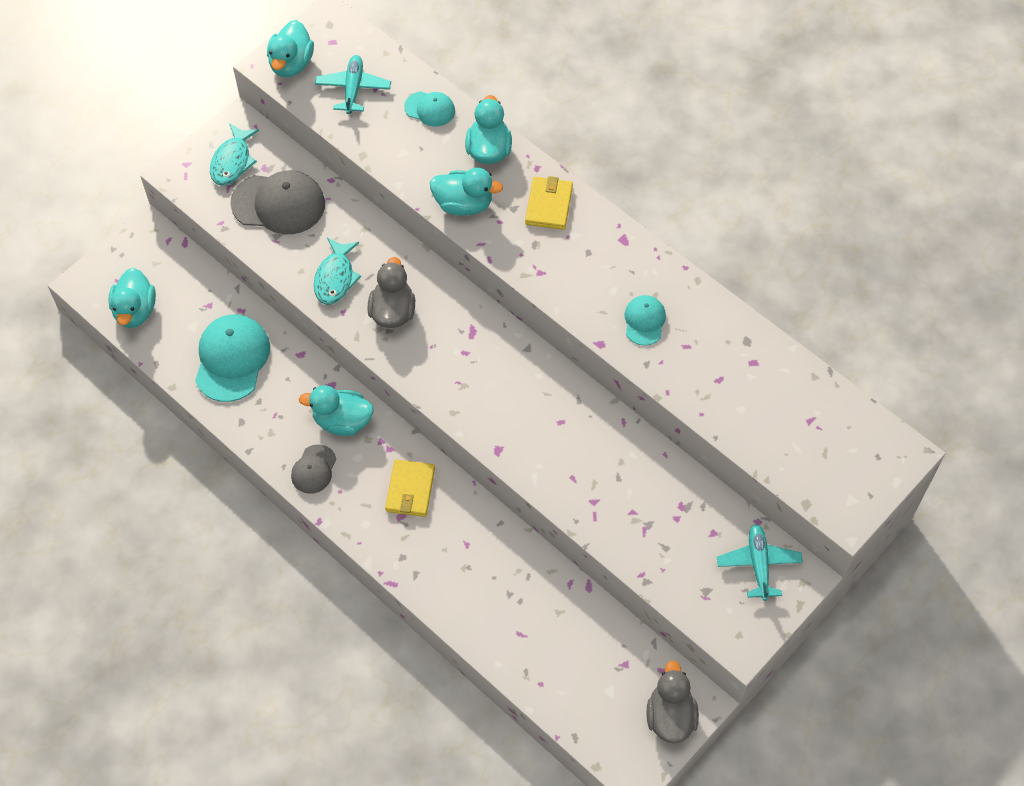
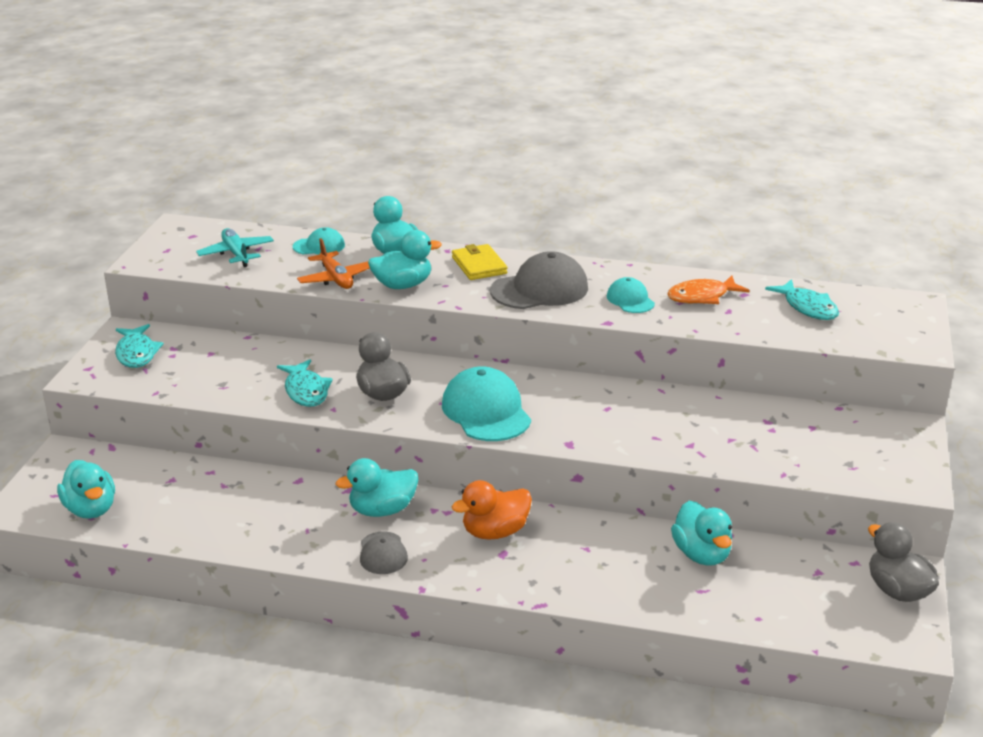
camera: 30 degrees left, 30 degrees down
(232, 359) = (227, 507): turquoise cap -> turquoise cap (486, 411)
(278, 204) = (207, 364): grey cap -> grey cap (540, 289)
(291, 64) = (163, 256): turquoise duck -> turquoise duck (701, 554)
(410, 490) = (495, 532): yellow wallet -> orange duck
(414, 167) = (336, 279): none -> orange plane
(712, 348) = (702, 297): none -> orange fish
(758, 564) = (871, 432): turquoise plane -> none
(795, 410) = (807, 307): none -> turquoise fish

